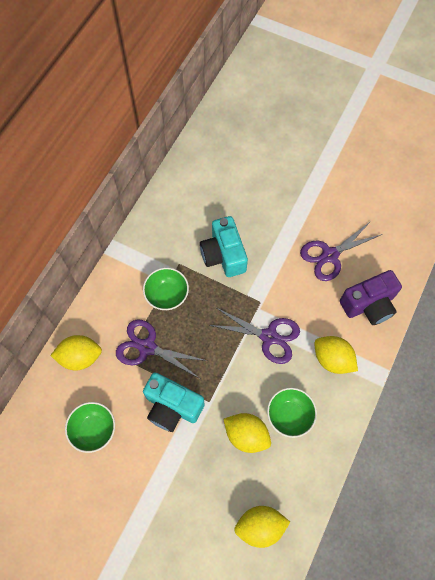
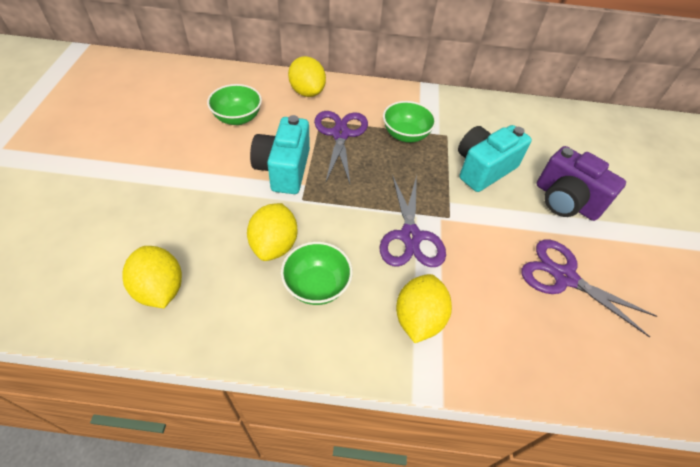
camera: 65 degrees right, 15 degrees down
(369, 305) = (527, 348): purple camera -> purple camera (565, 201)

